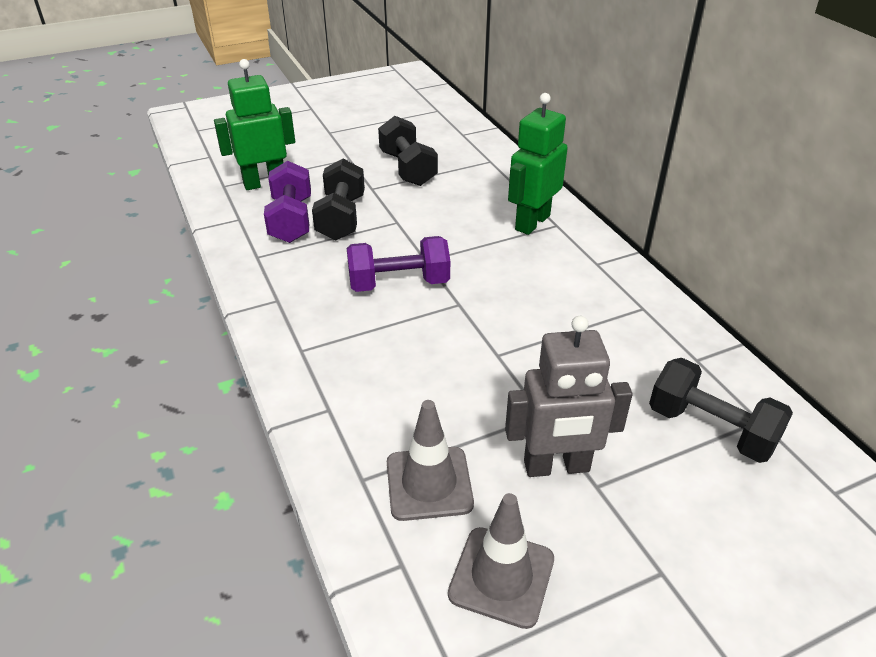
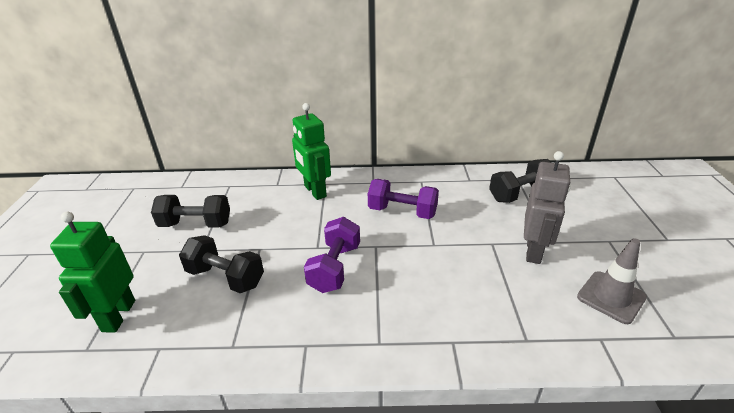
camera: 65 degrees left, 5 degrees down
(291, 220) = (199, 310): purple dumbbell -> purple dumbbell (402, 212)
(429, 483) = (537, 307): grey traffic cone -> none

